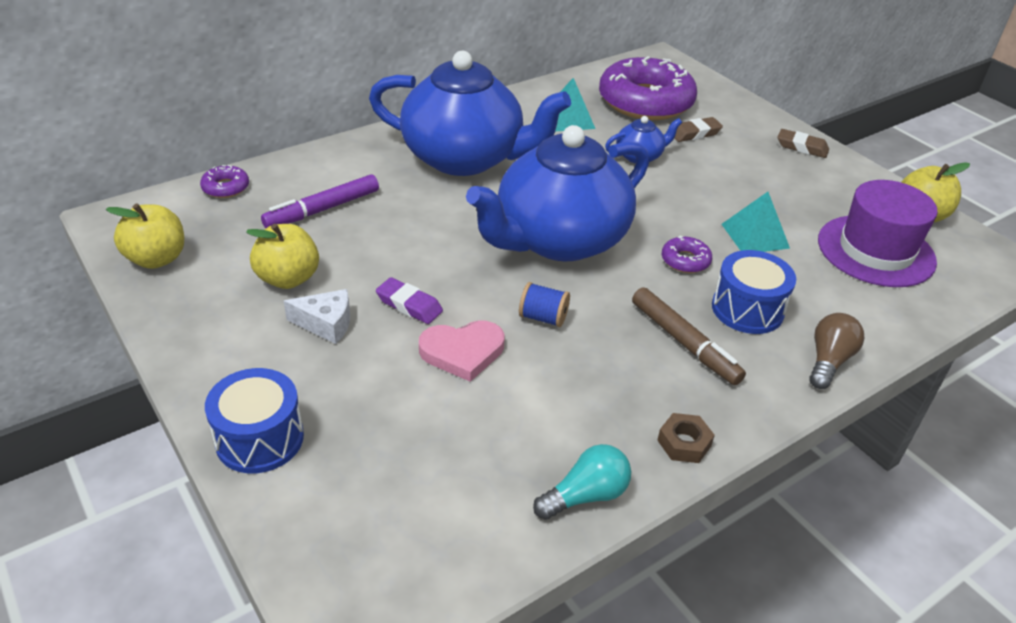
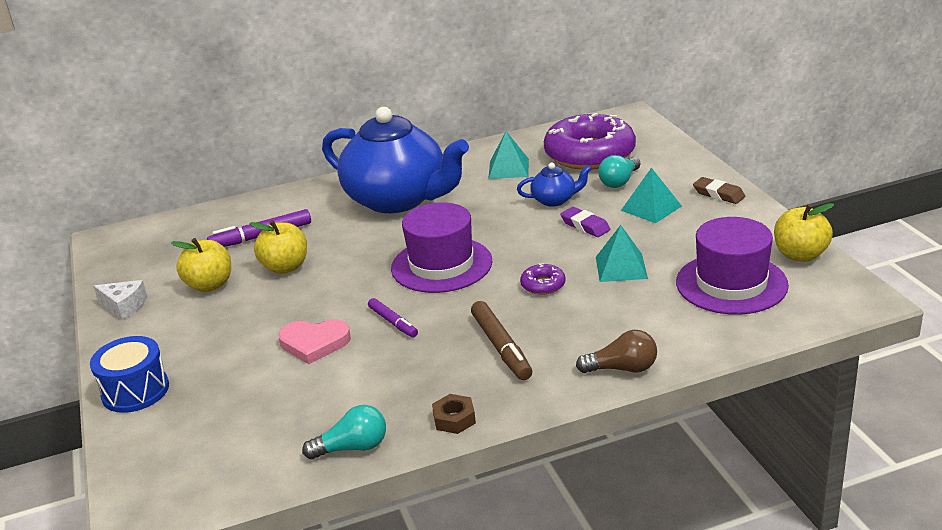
camera: 20 degrees right, 10 degrees down
(157, 259) = (122, 267): yellow apple -> yellow apple (285, 267)
(226, 187) = (196, 218): purple donut -> none
(326, 324) = (221, 318): white cheese -> white cheese (124, 306)
(409, 305) = (291, 308): purple eraser -> purple eraser (585, 226)
(543, 317) = (393, 322): blue spool -> purple marker
(559, 240) = (441, 265): blue teapot -> purple hat
(694, 133) = (619, 181): brown eraser -> turquoise light bulb
(744, 164) = (651, 208): none -> turquoise pyramid
(747, 309) = (574, 325): blue drum -> none
(828, 361) = (622, 368): brown light bulb -> brown light bulb turned 45 degrees clockwise

